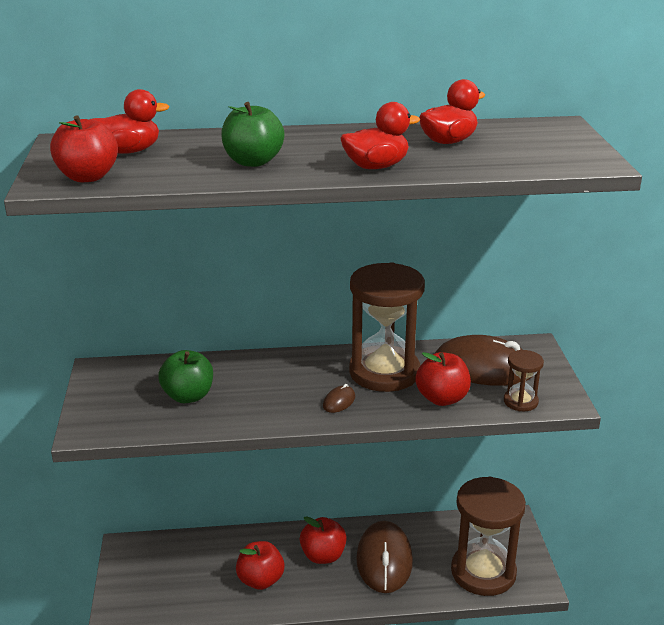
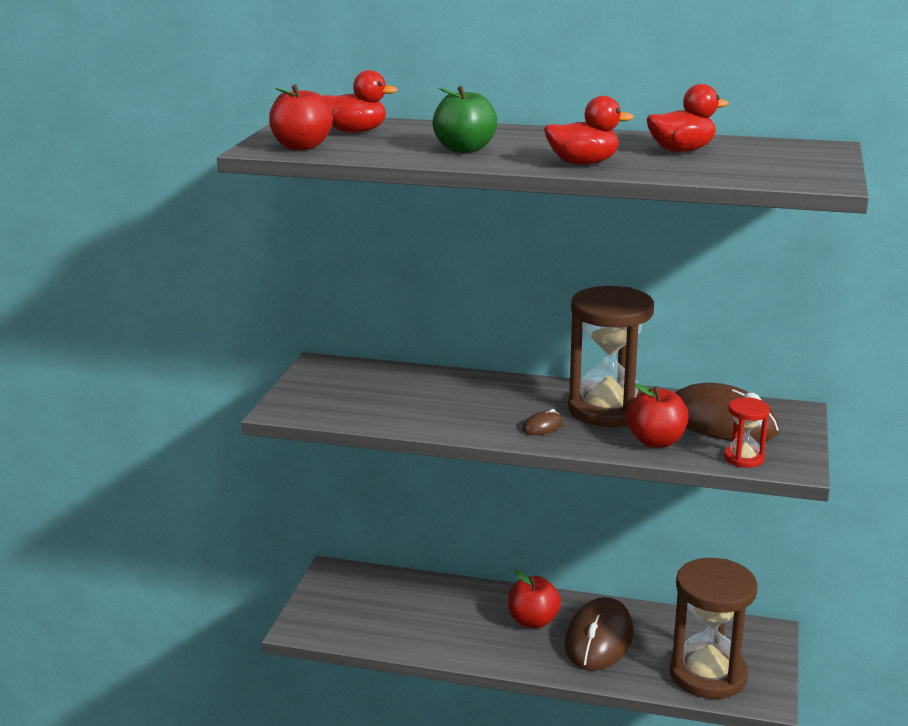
camera: 20 degrees right, 5 degrees down
(188, 396) = (392, 398): green apple -> none
(260, 580) = (456, 629): red apple -> none
(520, 401) = (744, 458): brown hourglass -> red hourglass

